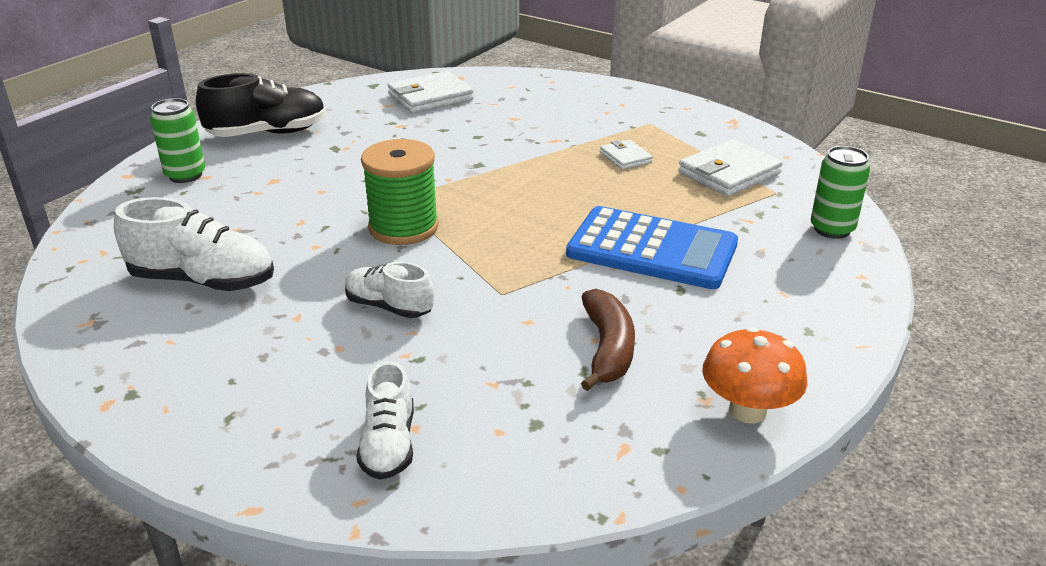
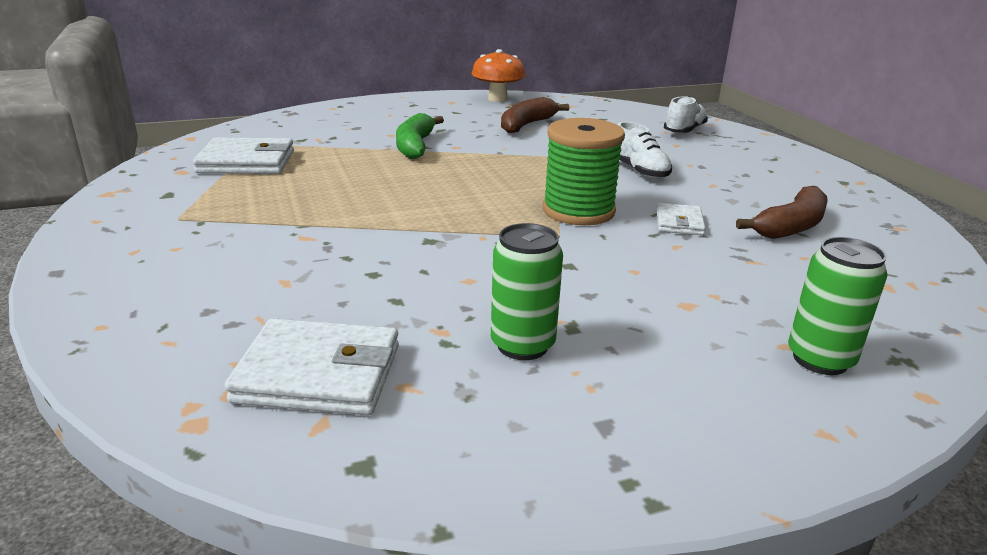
camera: 145 degrees left, 5 degrees down
(203, 281) = (791, 226): white shoe -> brown banana
(268, 133) = (662, 401): black shoe -> none
(625, 157) = (286, 198): white wallet -> white wallet (679, 223)
(652, 249) = (415, 146): blue calculator -> green banana
(832, 229) = (285, 122): green can -> green can (522, 345)

